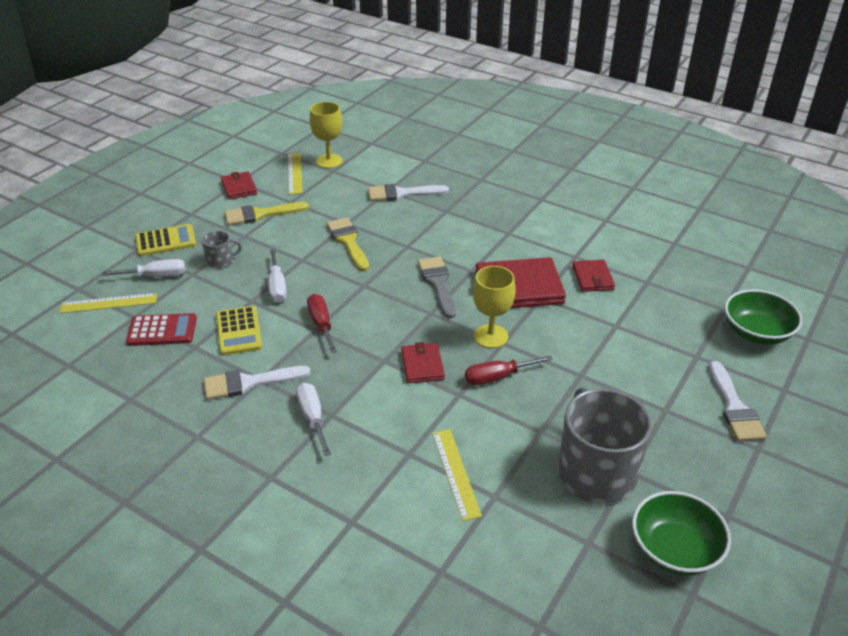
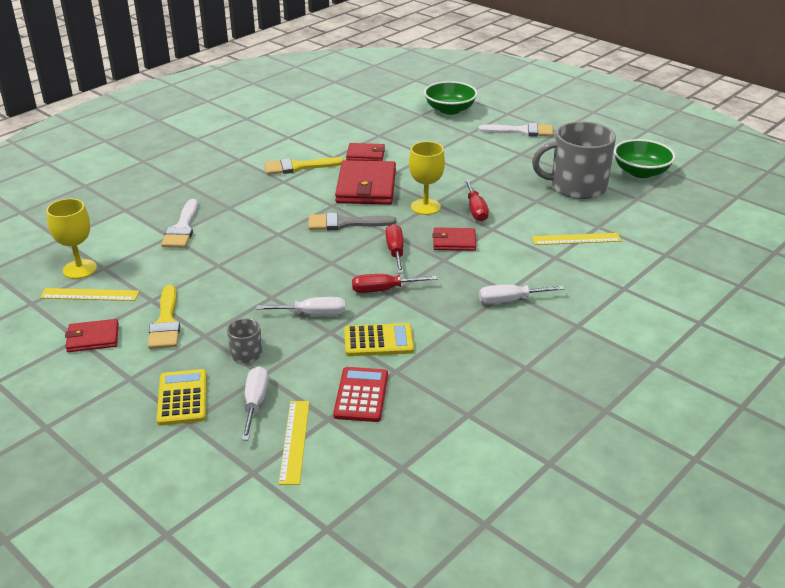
camera: 80 degrees left, 5 degrees down
(249, 383) = (458, 335): white brush -> none
(348, 242) = (253, 266): yellow brush -> yellow brush (298, 167)
(392, 324) = (395, 251): none -> red screwdriver

